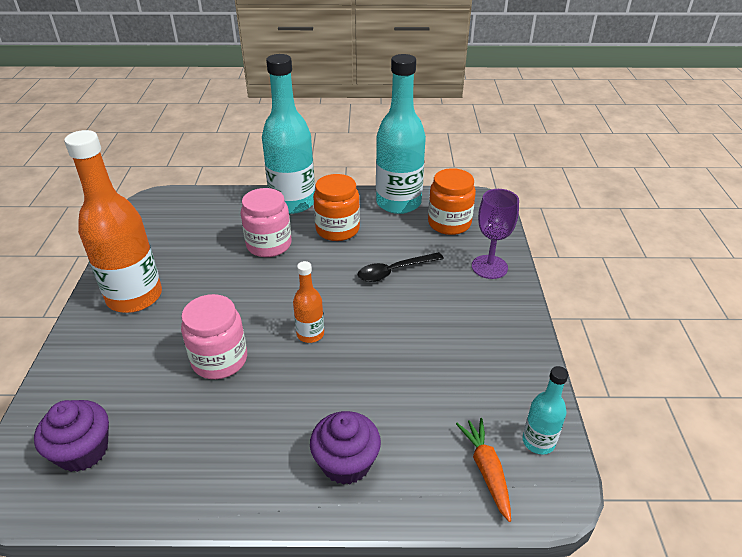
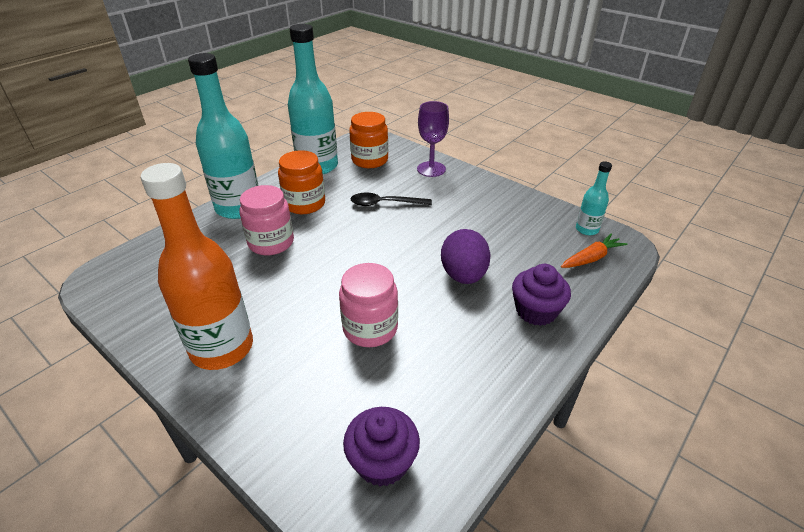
camera: 50 degrees left, 0 degrees up
(310, 334) = (399, 270): orange bottle -> none
(346, 380) = (463, 275): none -> purple egg
(394, 271) = (385, 204): black spoon -> black spoon turned 75 degrees clockwise
(486, 470) = (591, 258): orange carrot -> orange carrot turned 120 degrees clockwise

